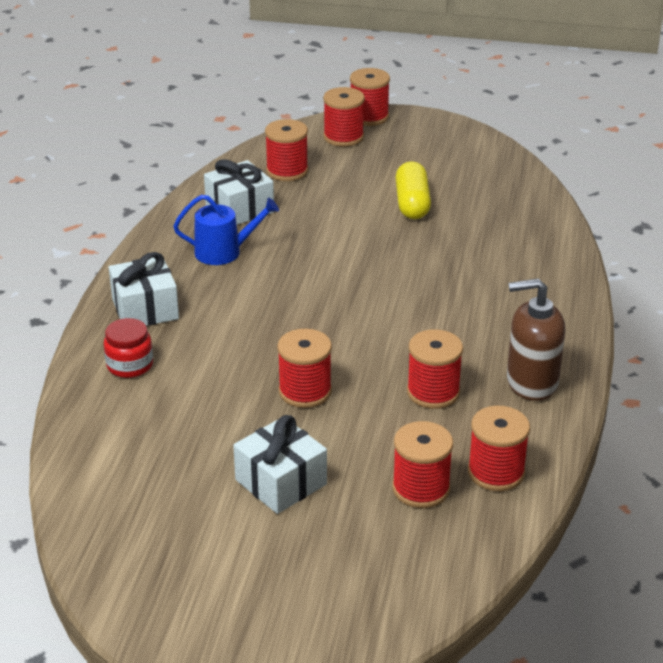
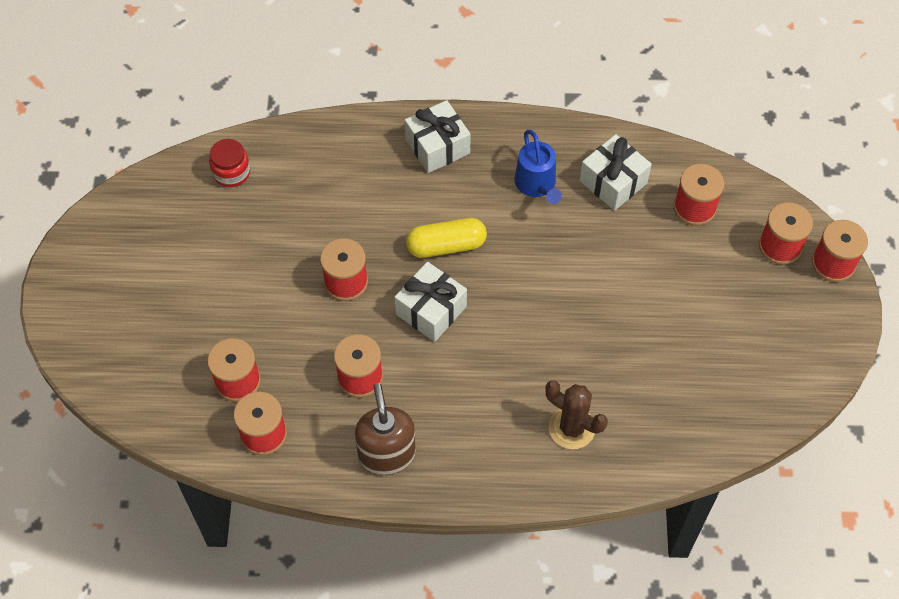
camera: 80 degrees right, 25 degrees up
(130, 365) = (360, 154): red jar -> red jar (231, 172)
(281, 482) = (234, 284): white gift -> white gift (431, 310)
(412, 203) = (663, 326): yellow capsule -> yellow capsule (446, 245)
(513, 265) = (571, 428): none -> brown cactus

